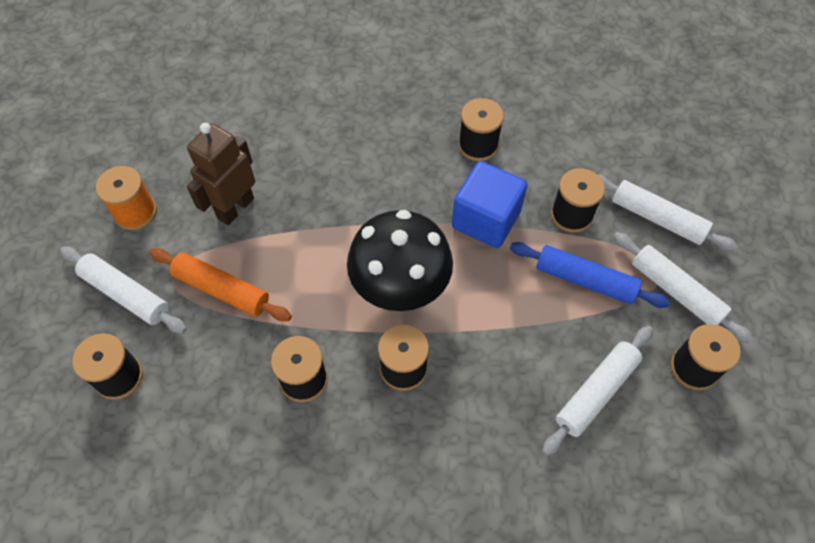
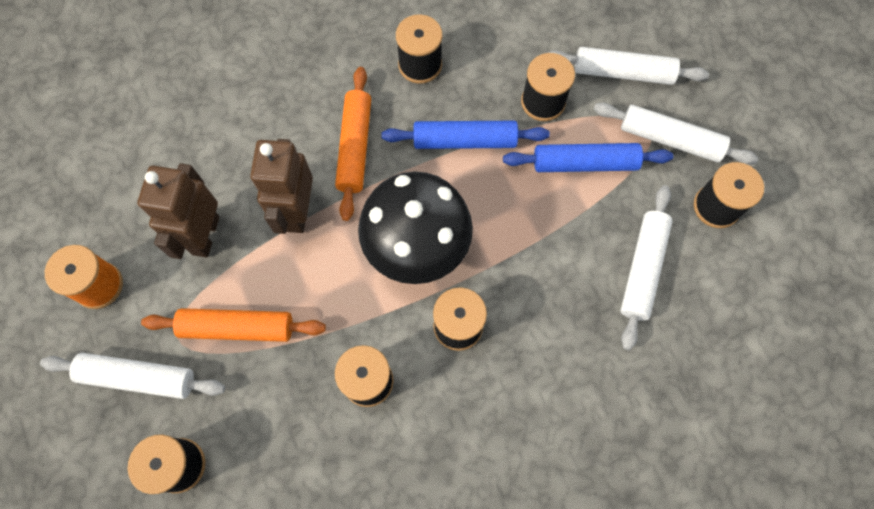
camera: 25 degrees left, 10 degrees up
(317, 220) = (297, 212): none -> brown robot
(390, 188) = (355, 147): none -> orange rolling pin
(486, 219) = (464, 141): blue cube -> blue rolling pin

